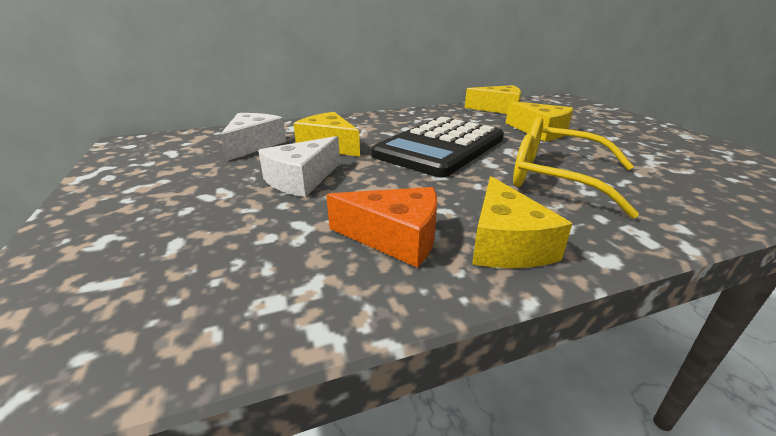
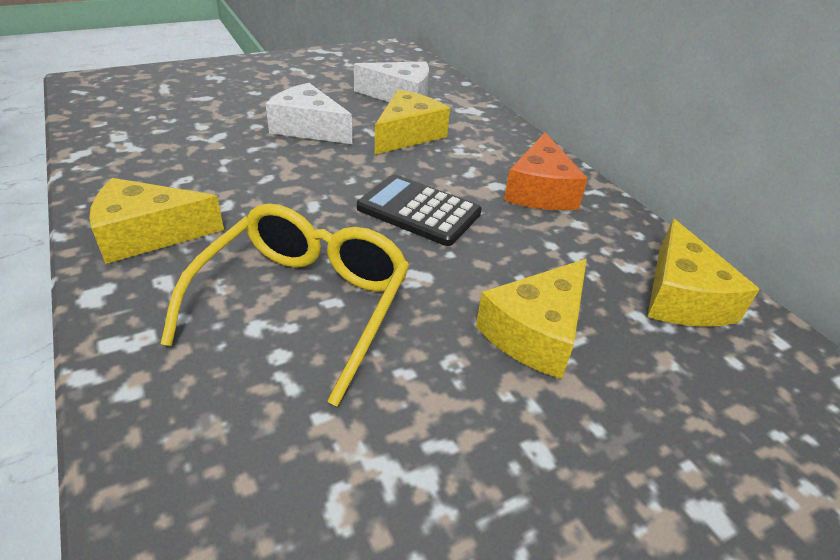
camera: 80 degrees right, 10 degrees up
(395, 237) = (180, 177): orange cheese -> orange cheese (540, 191)
(440, 147) = (419, 211): black calculator -> black calculator, size x0.58

